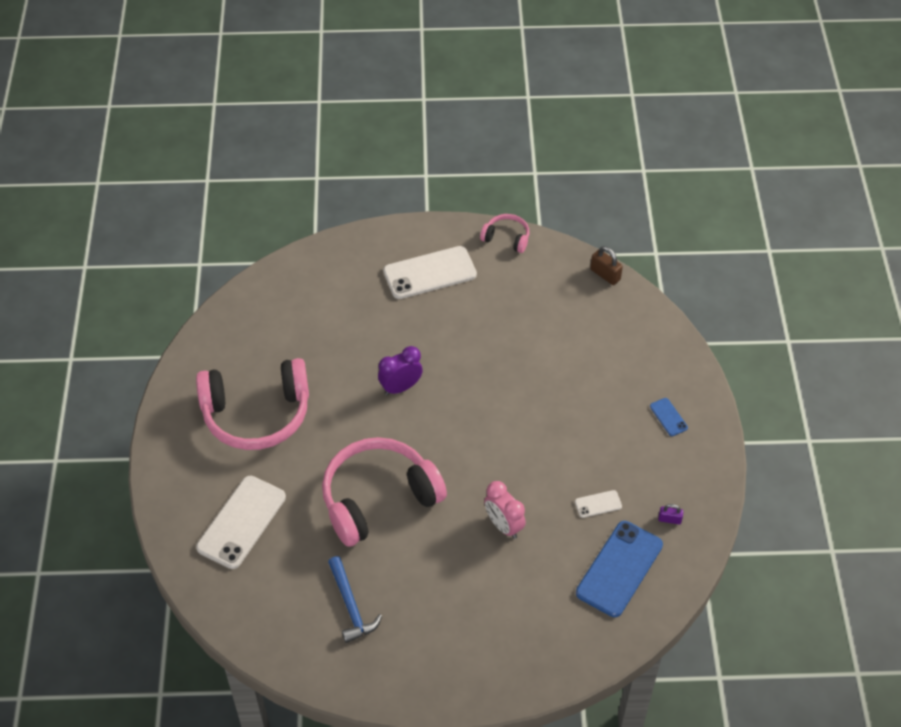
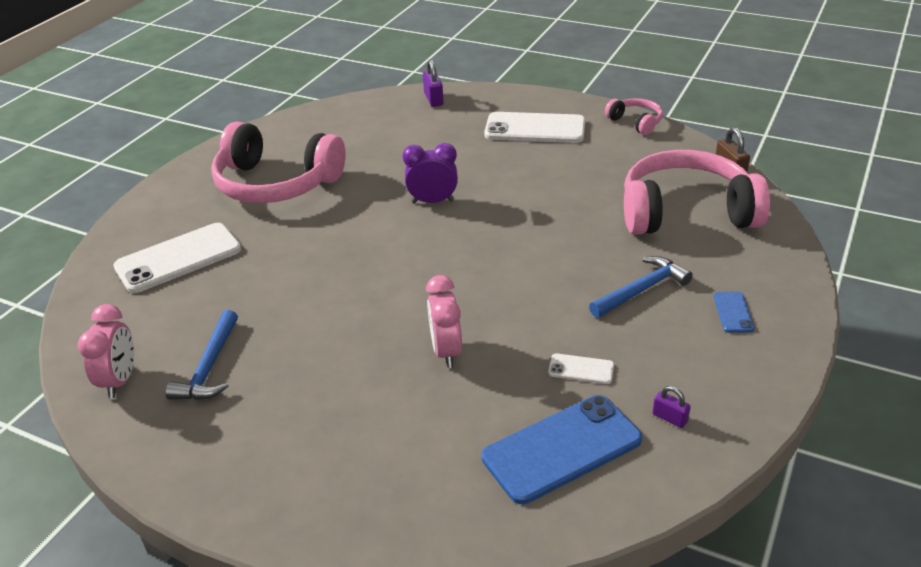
camera: 30 degrees right, 15 degrees down
(296, 643) = (120, 381): none -> pink clock
(318, 262) = (433, 99): none -> purple padlock
(379, 499) = (329, 282): pink headphones -> pink headphones (686, 212)
(601, 419) = (642, 290): none -> blue hammer

